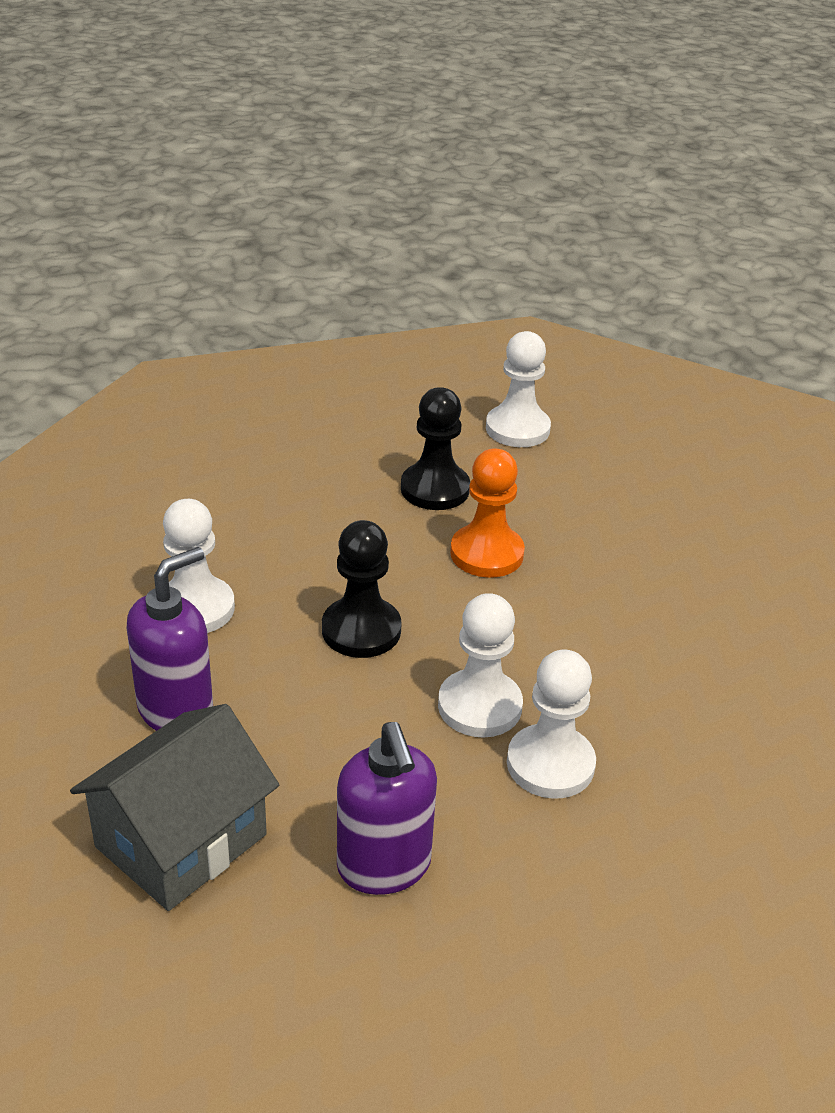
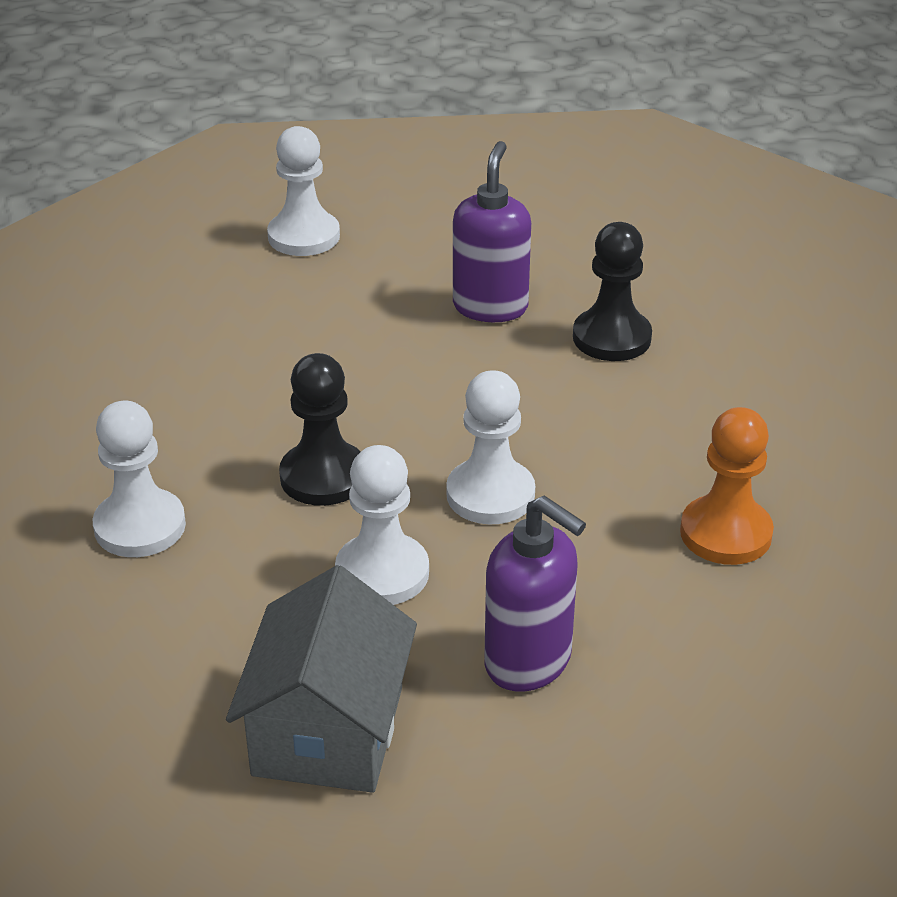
camera: 30 degrees left, 0 degrees up
(176, 710) = (213, 624): purple soap dispenser -> purple soap dispenser (490, 307)
(435, 489) = (275, 322): black pawn -> black pawn (611, 338)
(486, 554) = (378, 361): orange pawn -> orange pawn (725, 533)
(550, 764) = (592, 515): white pawn -> white pawn (382, 573)

